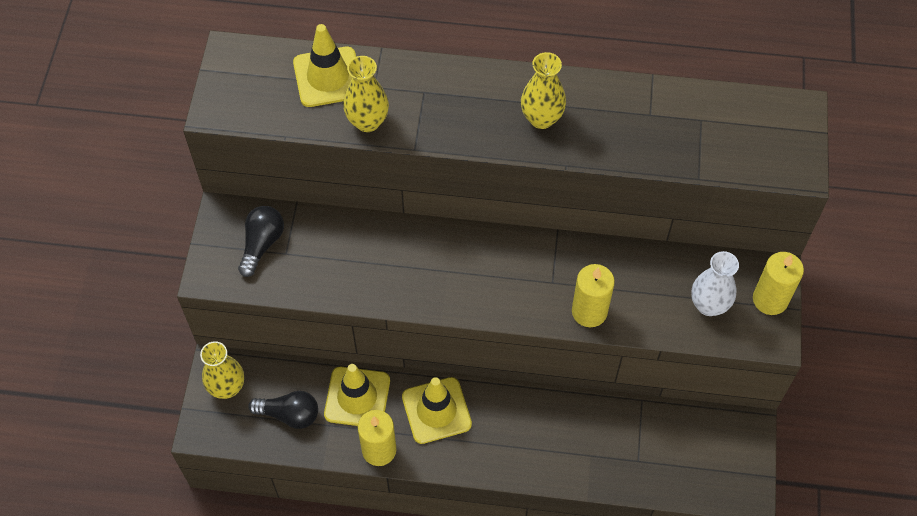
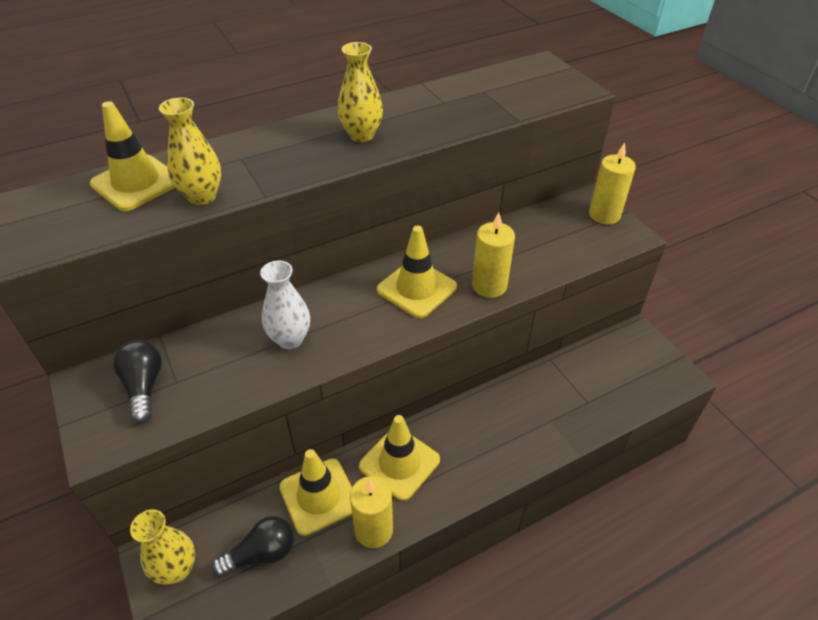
camera: 35 degrees left, 15 degrees down
(525, 277) = (416, 288): none -> yellow traffic cone
(708, 305) = (569, 238): white vase -> white vase (290, 339)

